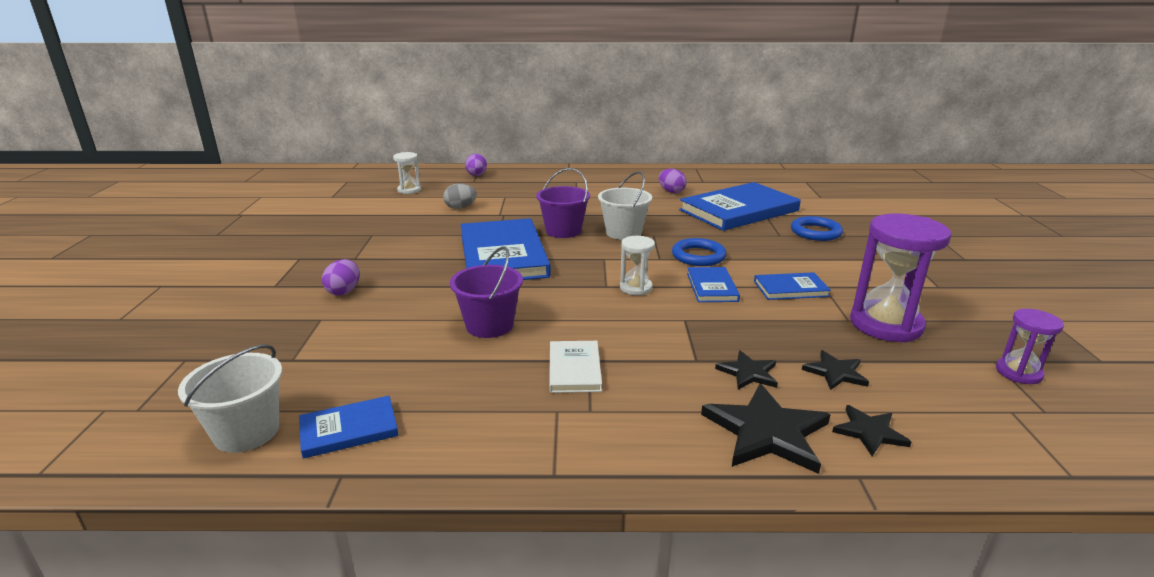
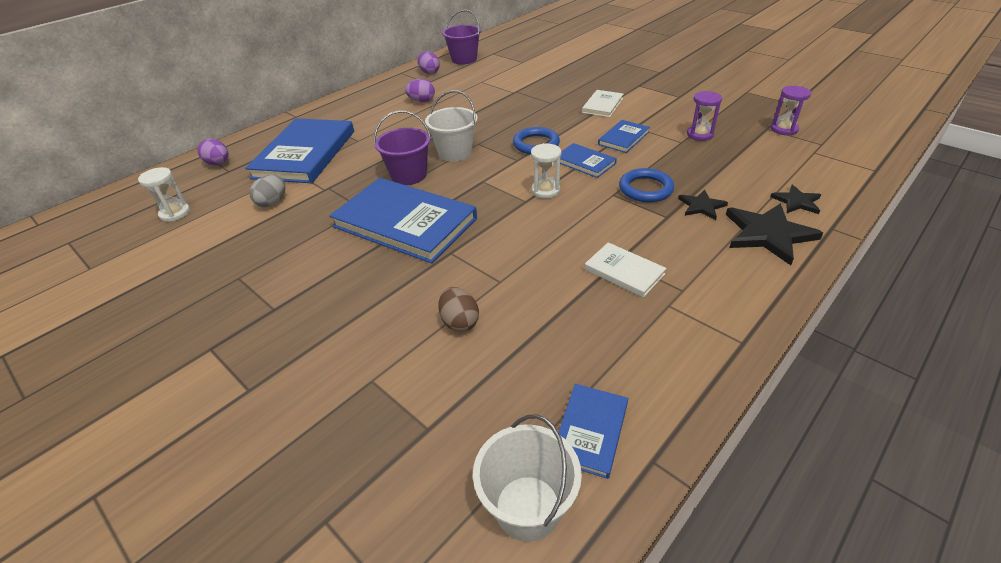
camera: 45 degrees left, 15 degrees up
(344, 291) = (336, 343): purple egg -> purple egg (429, 72)
(415, 324) = (459, 322): none -> brown egg
(489, 325) = (514, 283): purple bucket -> purple bucket (464, 59)
(739, 210) = (494, 95): blue book -> blue book (305, 154)
(815, 232) = (566, 90): blue ring -> blue ring (645, 189)
(828, 257) = (602, 105): none -> white book
(835, 372) = (731, 178): black star -> none
(886, 324) = (700, 134): purple hourglass -> purple hourglass, size x0.53

